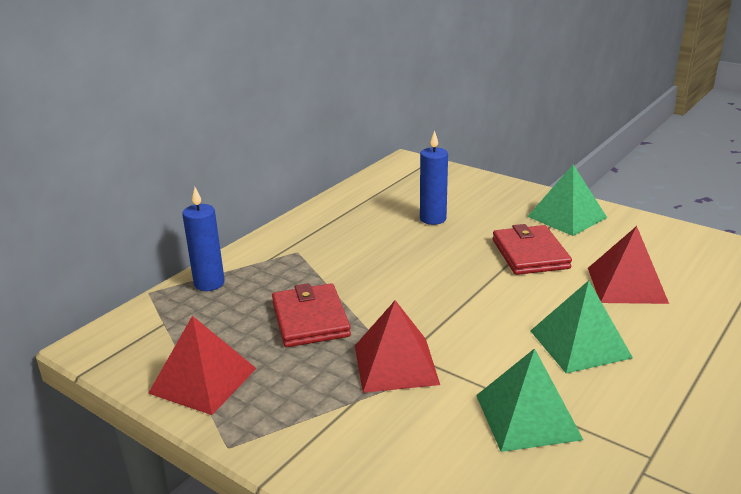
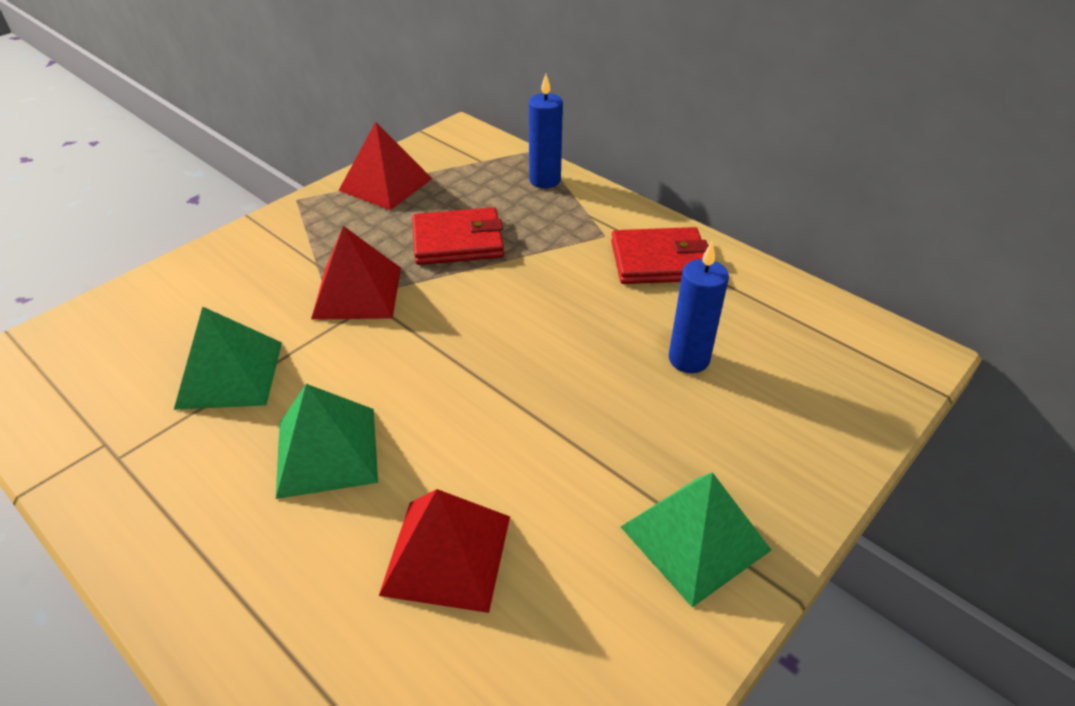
camera: 95 degrees right, 15 degrees up
(530, 254) = (565, 452): red wallet -> red wallet (659, 261)

